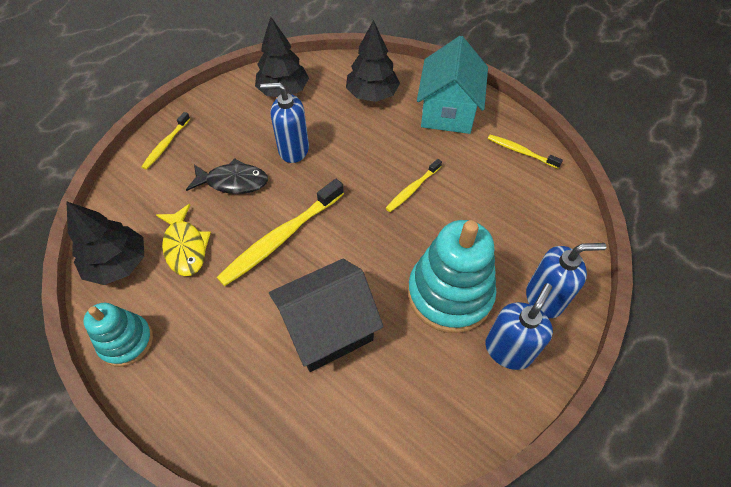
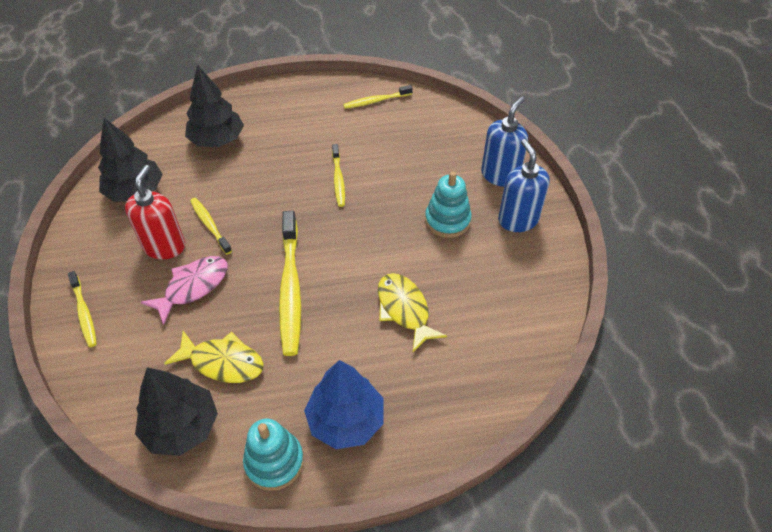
camera: 50 degrees left, 5 degrees down
(193, 363) = (346, 420): none -> blue tree
(233, 182) = (193, 287): black fish -> pink fish
(253, 141) = (164, 246): none -> red soap dispenser
(293, 150) = (210, 225): blue soap dispenser -> yellow toothbrush
(328, 329) = (404, 310): black house -> yellow fish
(448, 112) = (292, 111): turquoise house -> none
(449, 294) = (447, 220): turquoise stacking toy -> turquoise stacking toy, size x0.59

